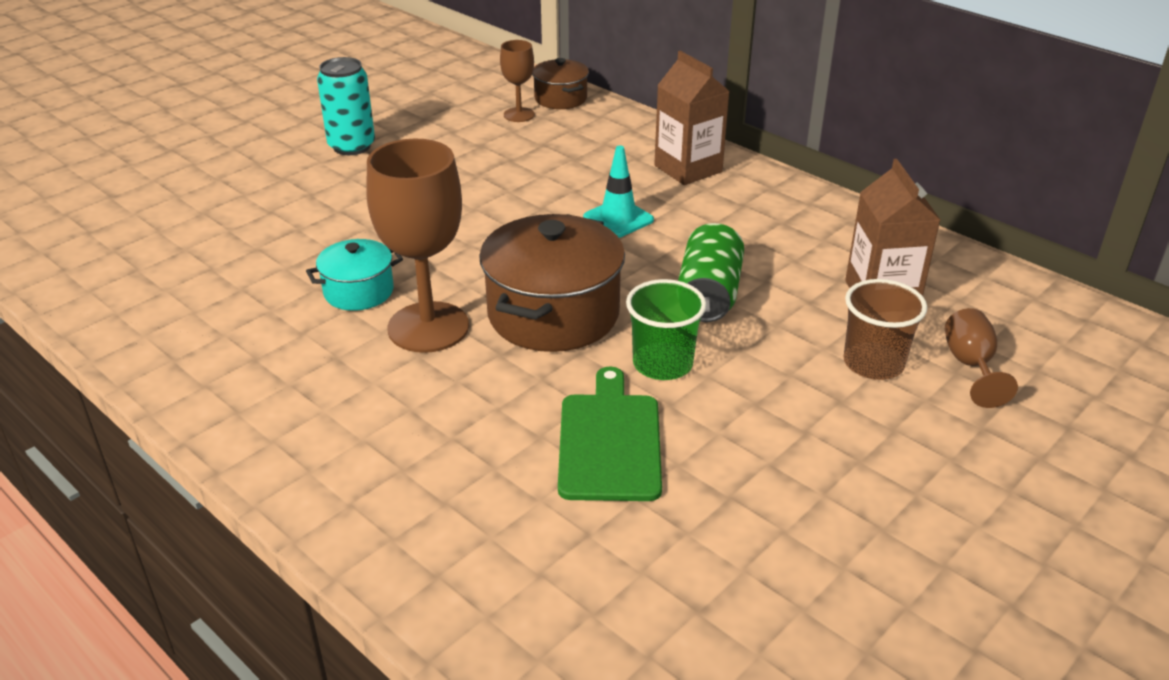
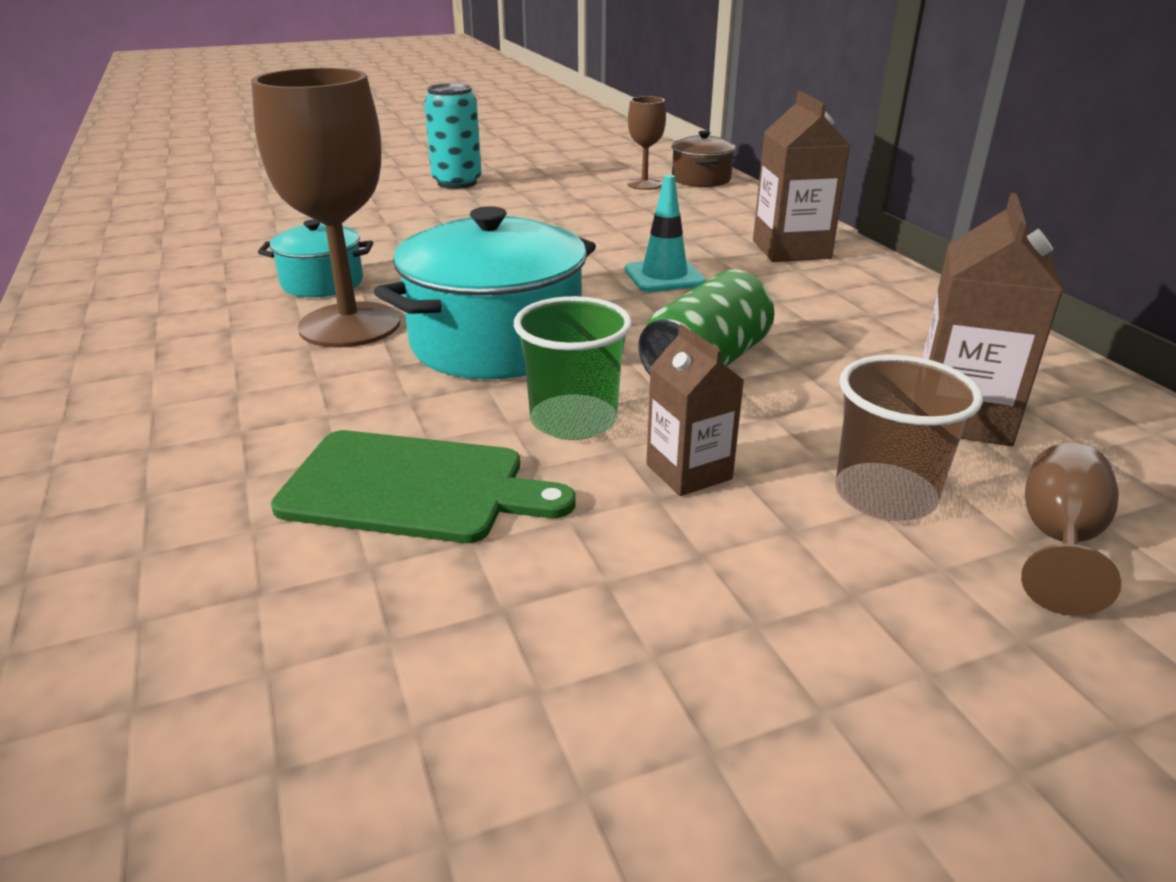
camera: 25 degrees right, 5 degrees down
(553, 314) = (496, 342): brown pot -> turquoise pot
(609, 441) = (413, 487): green cutting board -> green cutting board turned 75 degrees clockwise
(759, 380) = (689, 472): none -> brown carton

